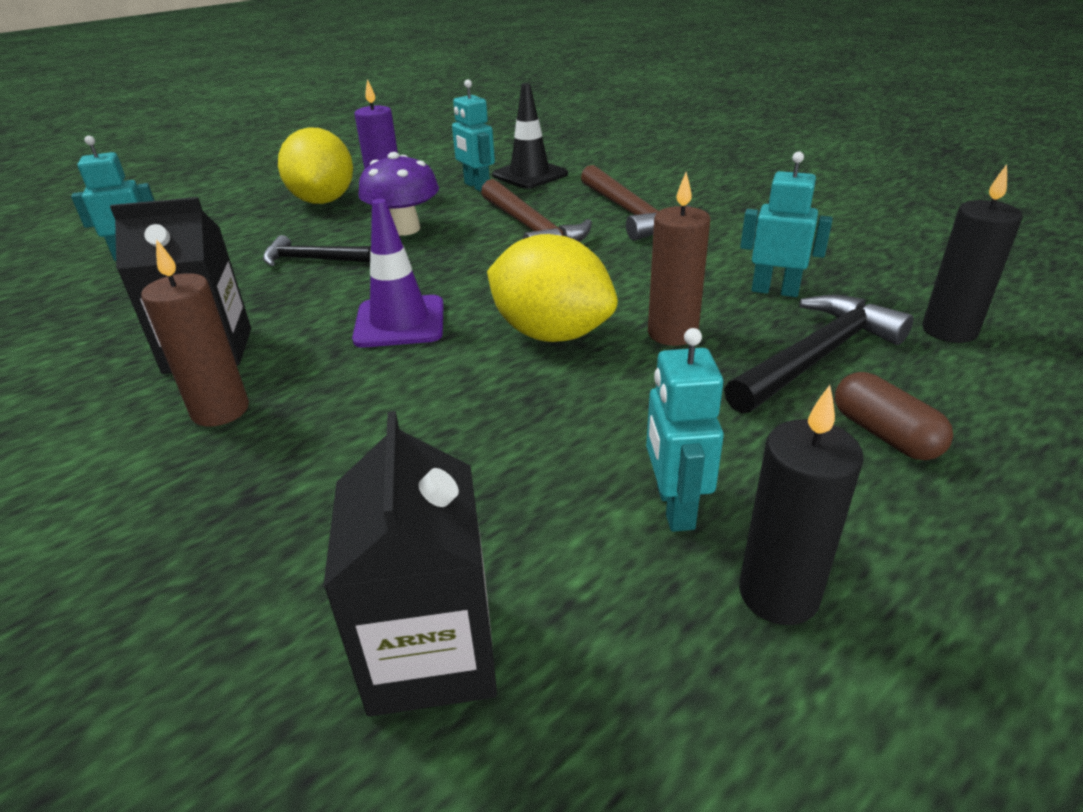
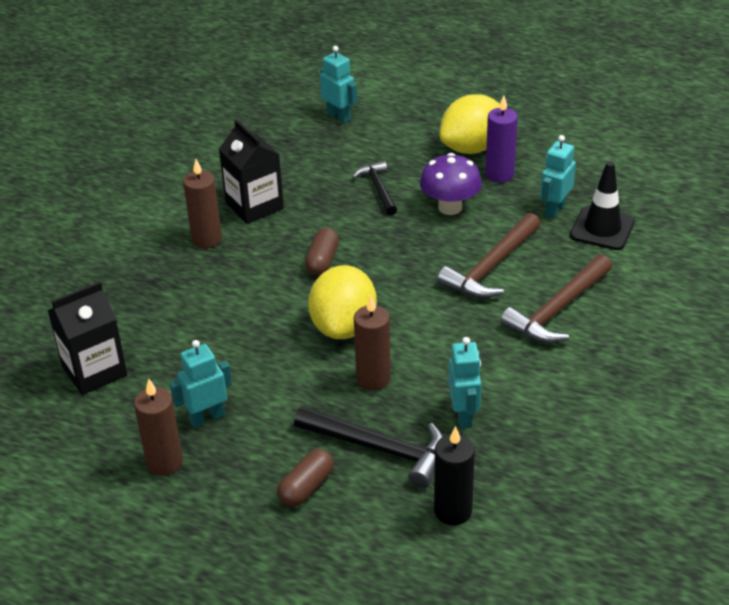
camera: 65 degrees right, 5 degrees up
(400, 322) = (322, 261): purple traffic cone -> brown capsule
(778, 594) = (165, 462): black candle -> brown candle

